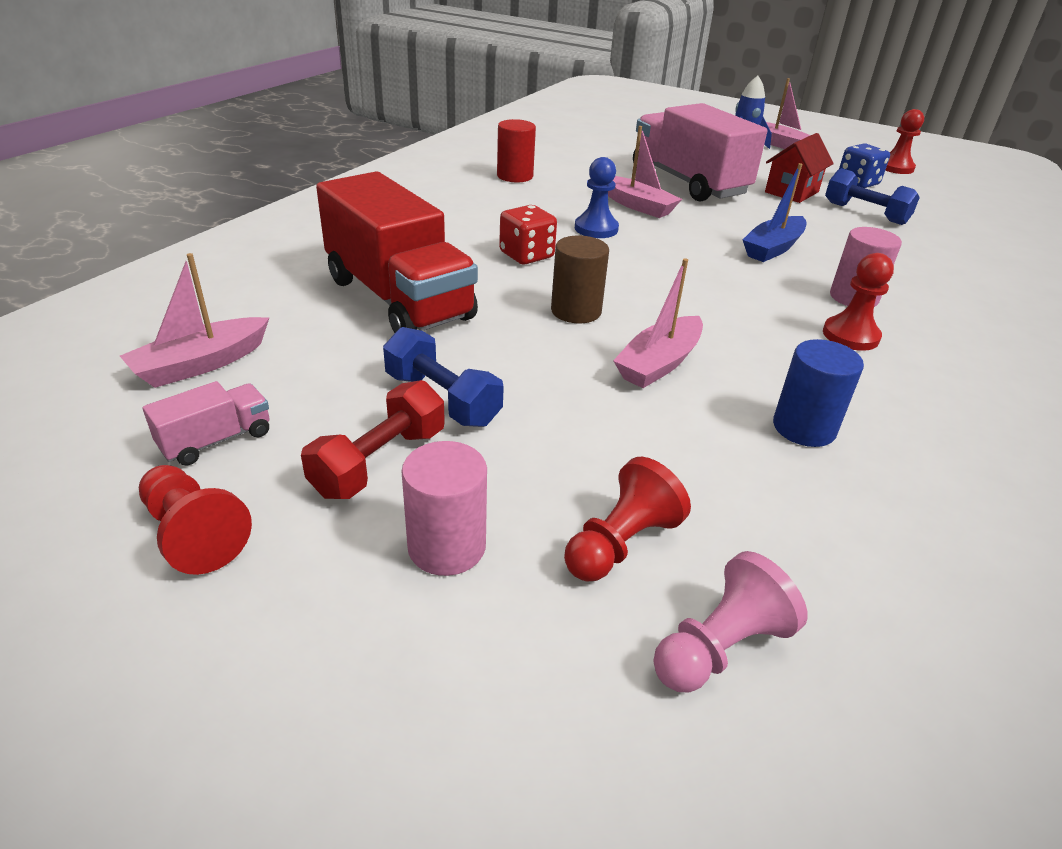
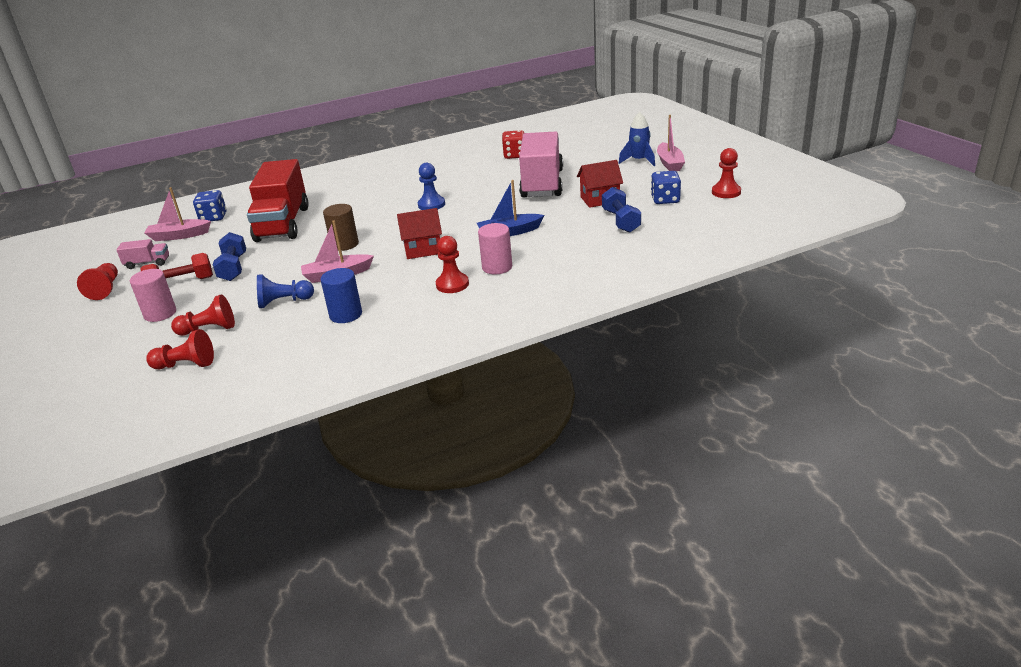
camera: 40 degrees right, 5 degrees down
(225, 313) = (213, 217): none -> blue dice
(515, 176) = (445, 167): red cylinder -> none
(526, 255) = (371, 213): red dice -> red dice (515, 155)
(637, 206) = (481, 194): pink boat -> none
(660, 437) = (284, 302): none -> blue pawn
(710, 294) = (423, 250): none -> red house
(719, 647) = (185, 365): pink pawn -> red pawn

